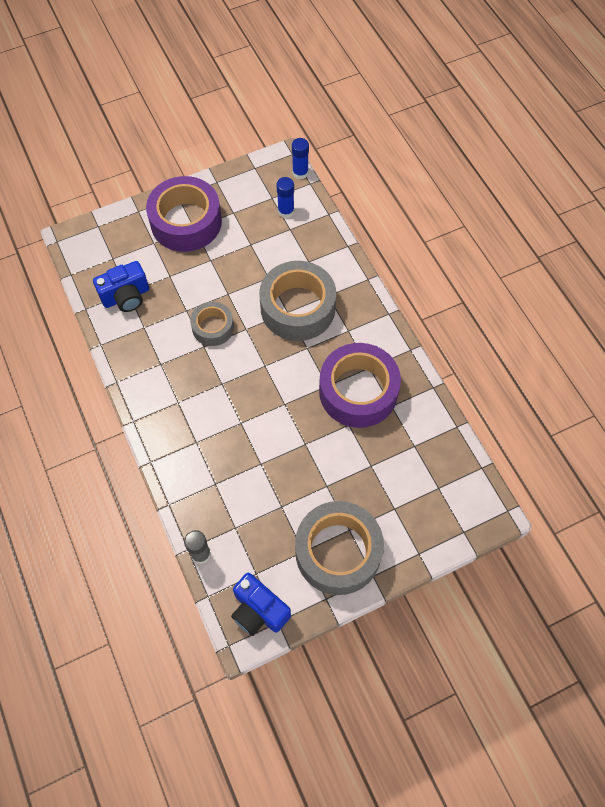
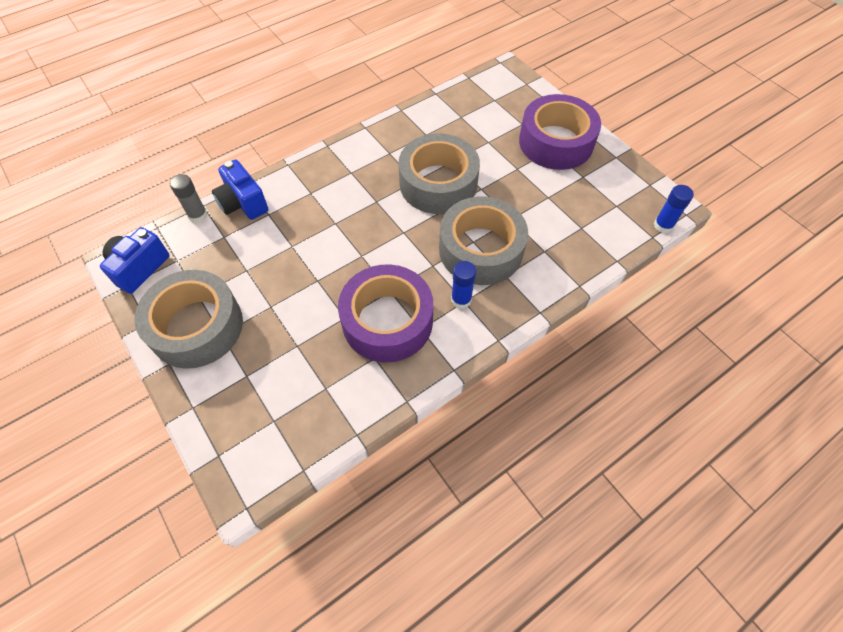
camera: 80 degrees right, 5 degrees down
(126, 296) = (455, 116): blue camera -> blue camera (243, 203)
(213, 327) = (438, 183): grey tape -> grey tape, size x1.81
(286, 211) = (603, 220): blue glue stick -> blue glue stick (461, 299)

